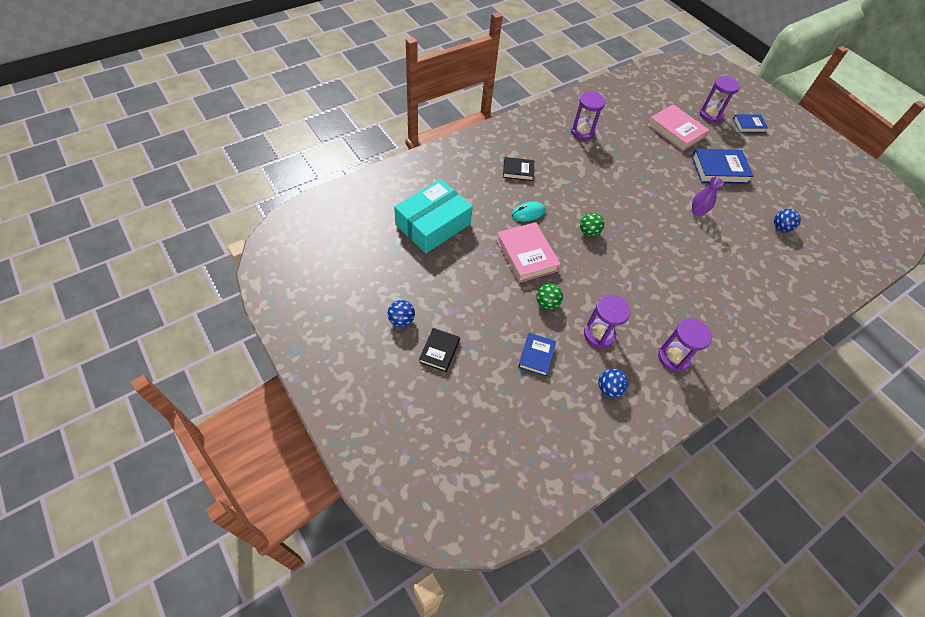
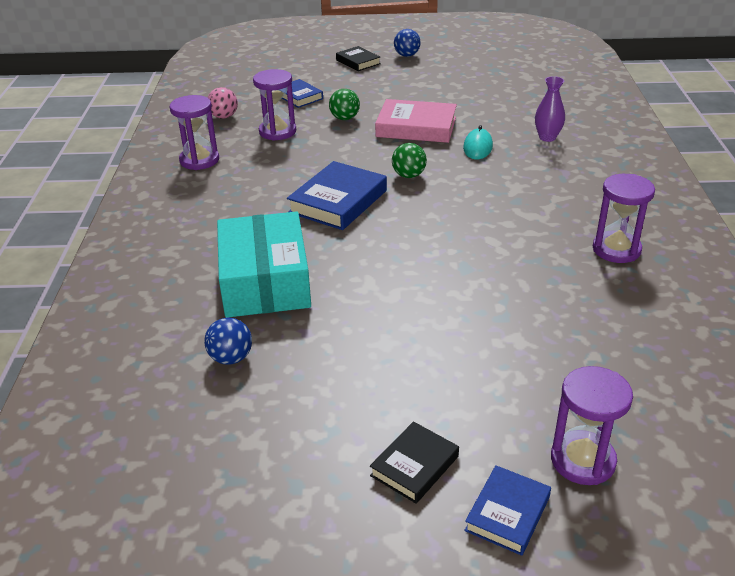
camera: 130 degrees right, 20 degrees down
(433, 224) = (509, 92): turquoise box -> turquoise box (265, 281)
(518, 171) = (560, 164): black book -> black book (414, 466)
(608, 388) = (224, 117): blue ball -> pink ball
(676, 131) = (558, 367): pink book -> none
(697, 212) = (351, 282): purple vase -> purple vase (547, 137)
(719, 169) = (414, 365): blue book -> blue book (338, 201)

